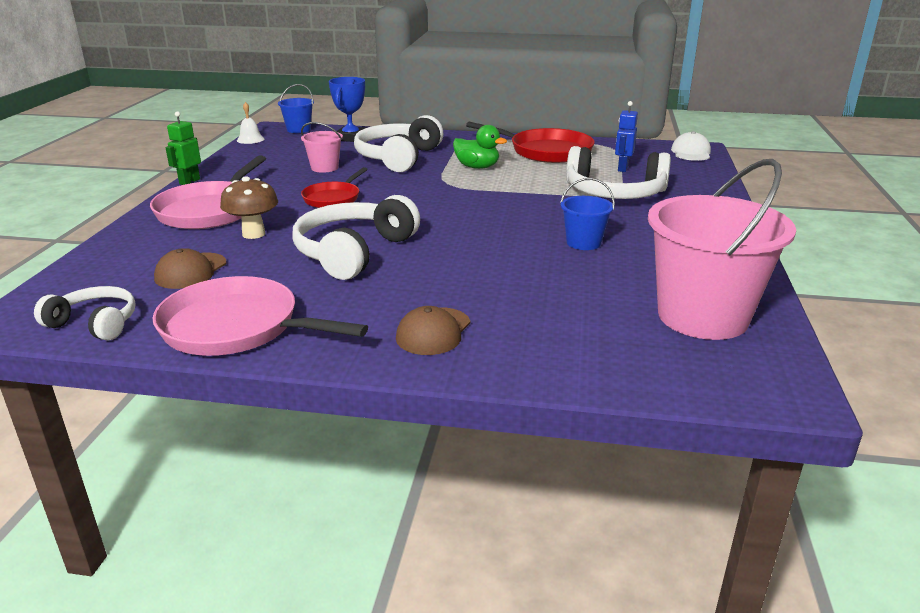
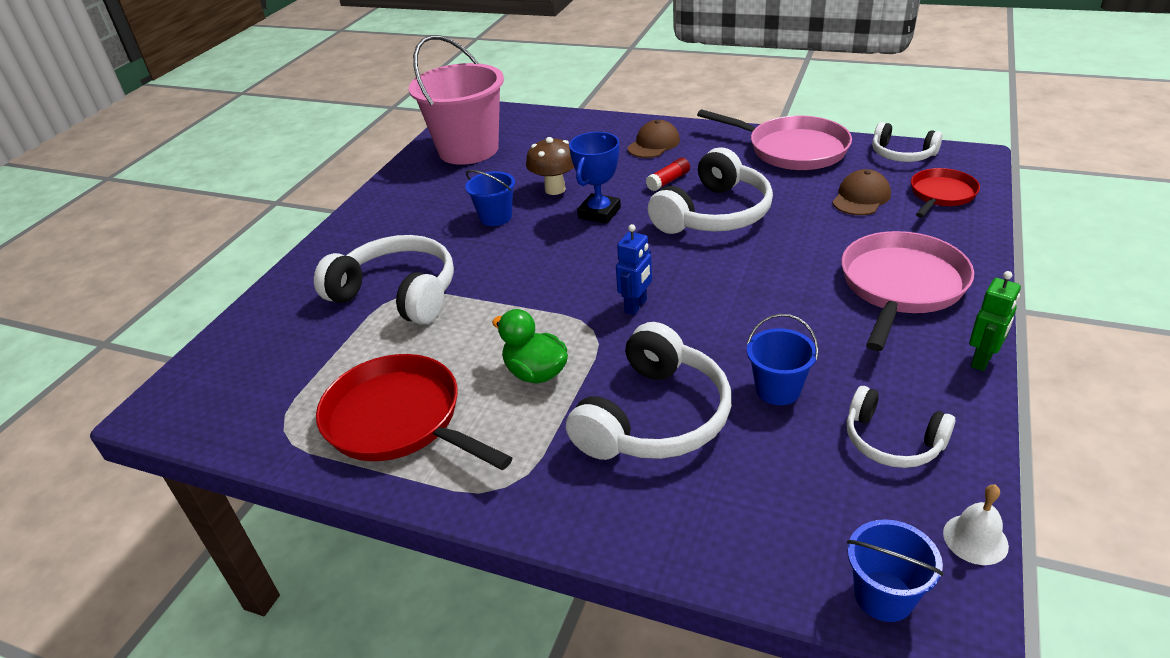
camera: 165 degrees left, 10 degrees up
(253, 234) = (825, 242): brown mushroom -> brown mushroom (555, 189)
(269, 157) = (892, 441): none -> white headphones
(324, 168) = (778, 389): pink bucket -> blue bucket
(333, 198) = (749, 303): red pan -> red pan (941, 194)
(351, 138) = (748, 524): blue trophy -> blue trophy (599, 213)
(405, 282) = (668, 181): none -> red glue stick
(622, 168) = (333, 353): blue robot -> blue robot (636, 306)
(691, 152) = (184, 396): white cap -> none

